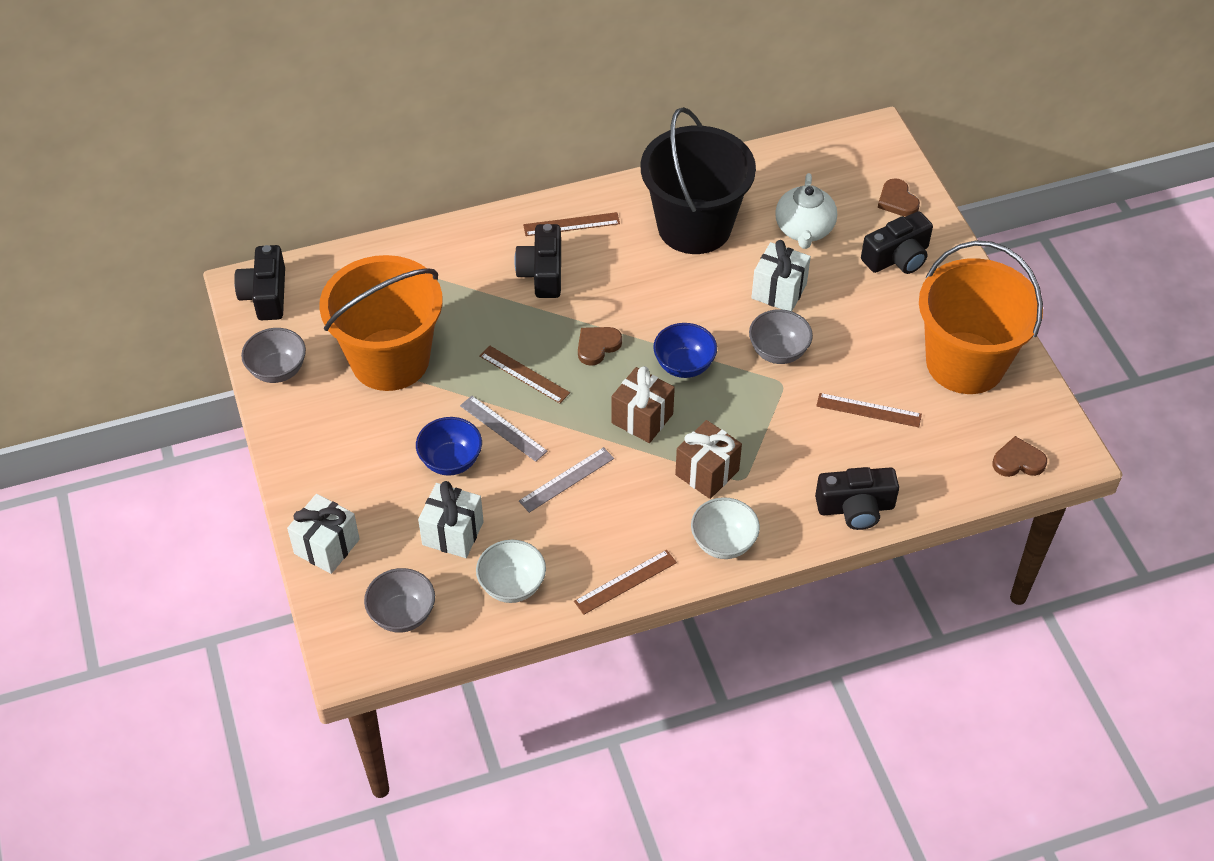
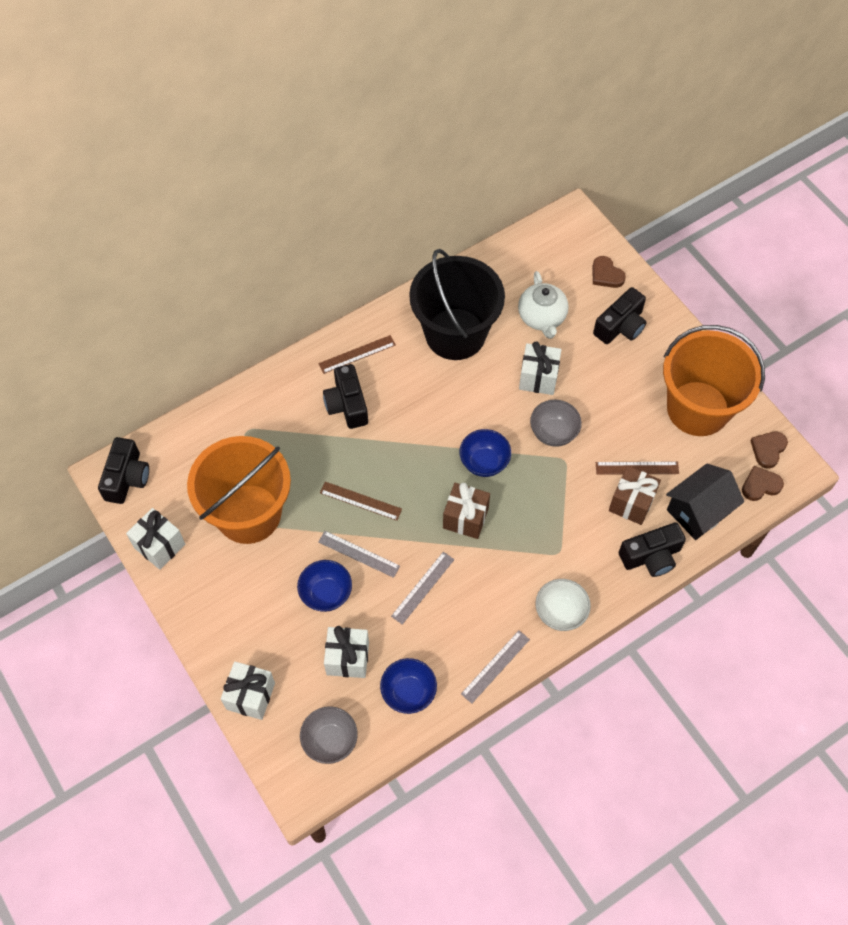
camera: 15 degrees left, 10 degrees up
(266, 295) = (127, 478): black camera -> black camera turned 150 degrees counterclockwise
(278, 370) = (159, 546): grey bowl -> white gift
(512, 586) = (408, 692): white bowl -> blue bowl
(597, 346) = (411, 461): brown heart -> brown heart (768, 449)
(625, 582) = (495, 666): brown ruler -> grey ruler
(707, 472) = (530, 554): brown gift -> brown gift (631, 503)
(930, 472) = (698, 511): none -> black house

